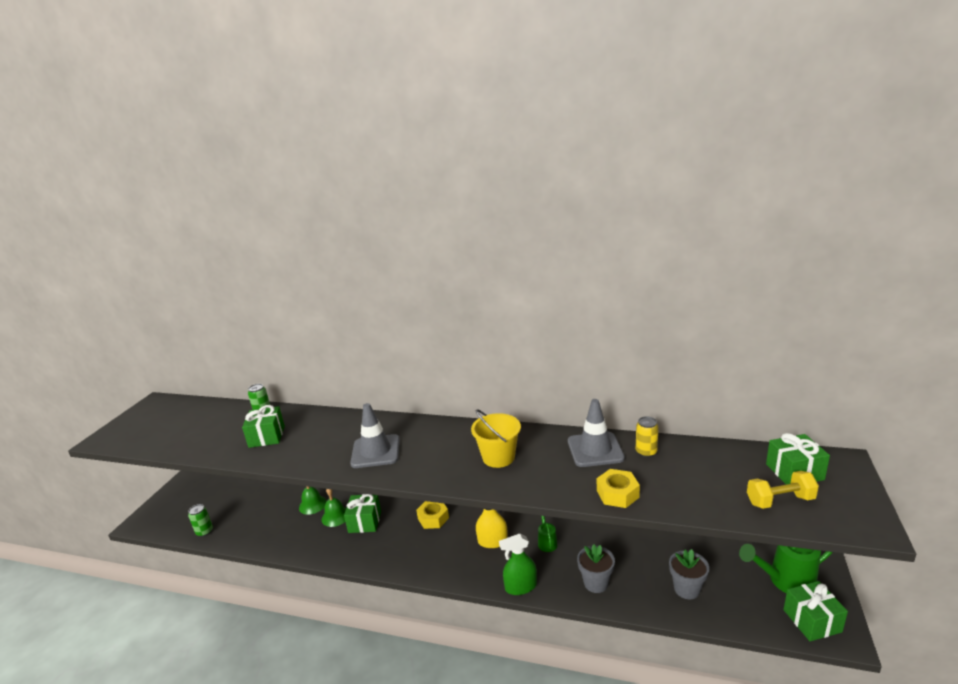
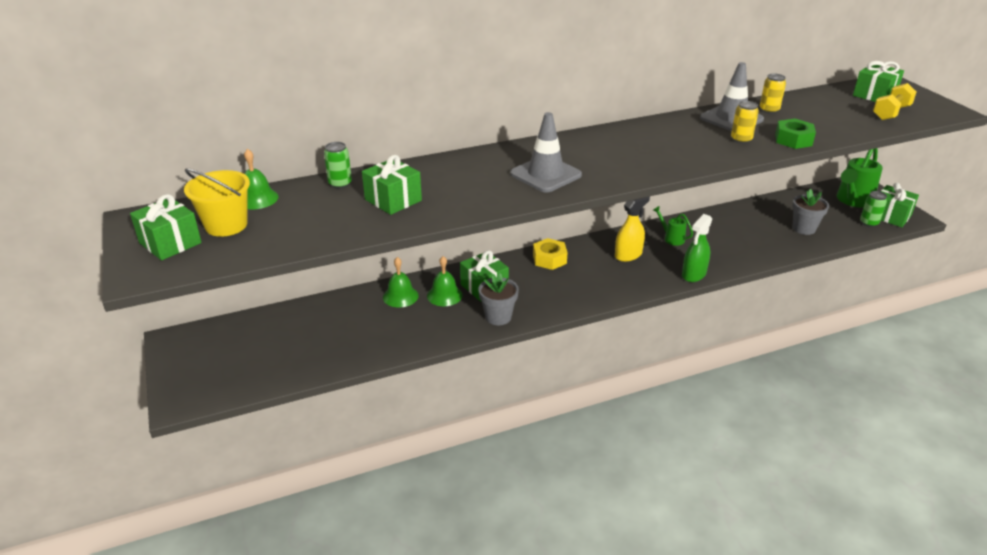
camera: 40 degrees left, 10 degrees up
(141, 424) = (170, 243): none -> green gift
(204, 532) = (299, 369): green can -> green can (869, 223)
(214, 408) = (257, 198): none -> green bell
(498, 457) = (666, 145): yellow bucket -> yellow bucket (226, 225)
(569, 475) = (741, 139): none -> yellow can
(596, 583) = (743, 249): grey flower pot -> grey flower pot (498, 317)
(617, 494) = (793, 140): yellow nut -> green nut

